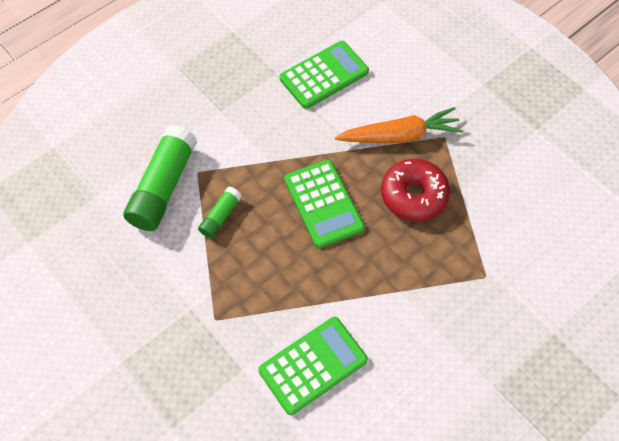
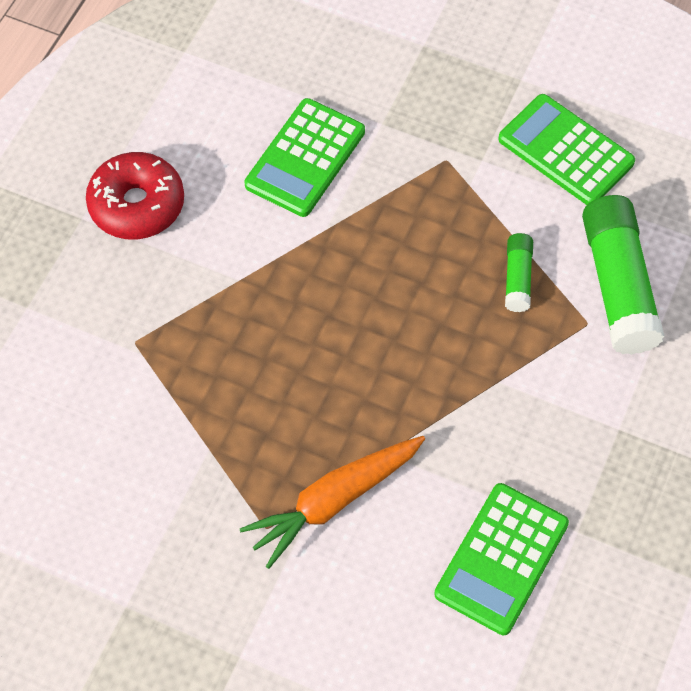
camera: 155 degrees right, 0 degrees up
(323, 204) = (392, 351): green calculator -> green calculator (565, 151)
(413, 195) = (274, 414): red donut -> red donut (137, 205)

